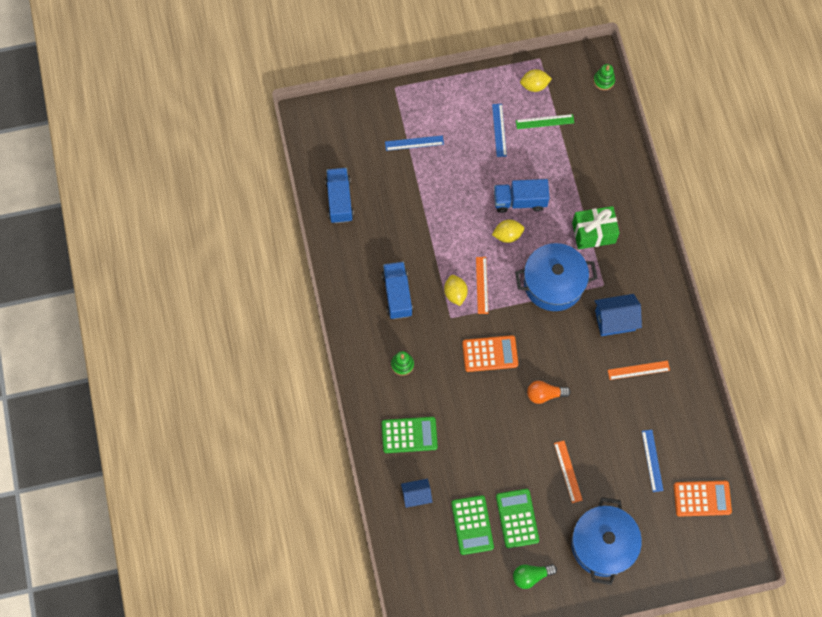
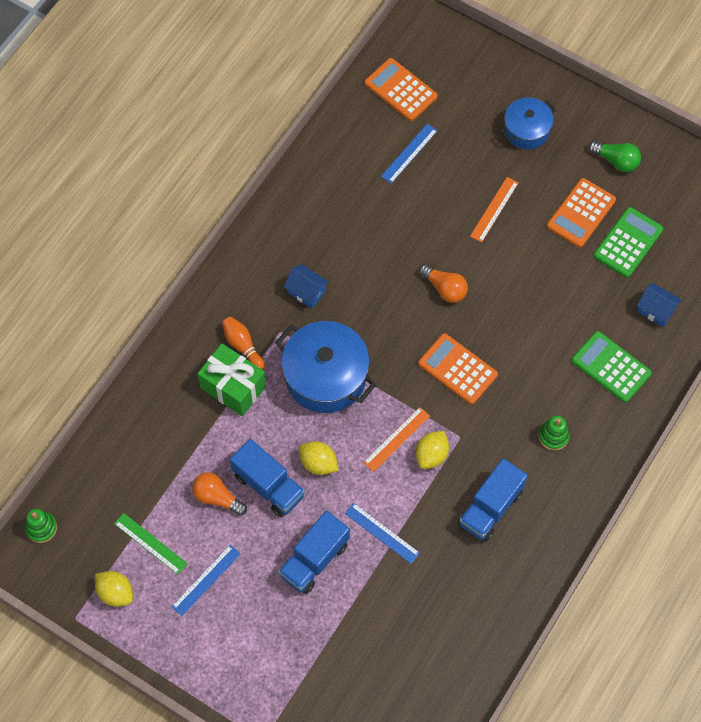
camera: 135 degrees left, 5 degrees down
(339, 200) = (452, 665): blue truck -> blue truck (314, 559)
(414, 143) = (309, 652): blue ruler -> blue ruler (382, 533)
(517, 518) = (581, 213): green calculator -> orange calculator
(538, 172) = (217, 497): none -> orange light bulb
(603, 544) = (526, 130): blue pot -> blue pot, size x0.60
(613, 259) = (243, 346): none -> orange bowling pin
(615, 320) = (306, 292): blue house -> blue house, size x0.65
(638, 370) = (335, 232): orange ruler -> none

